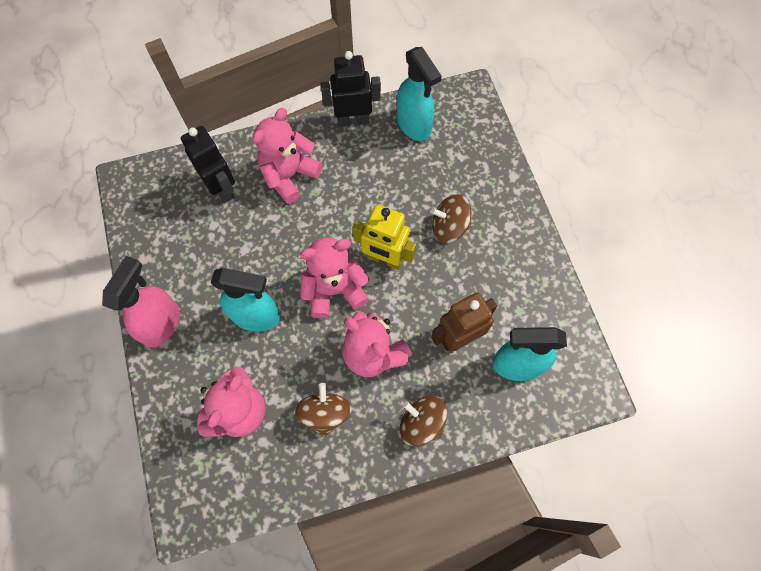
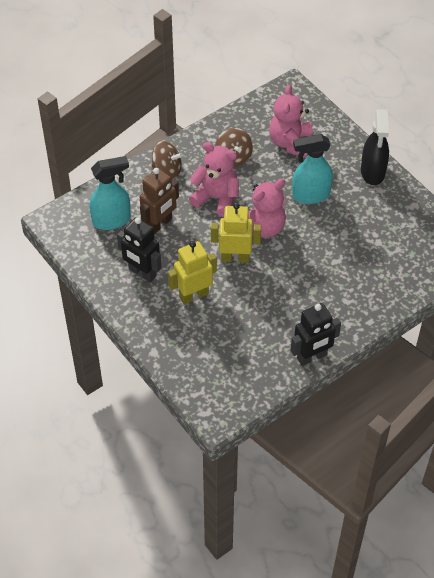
camera: 160 degrees right, 15 degrees down
(162, 323) = (373, 172): pink spray bottle -> black spray bottle
(222, 188) = (388, 269): black robot -> black robot (142, 273)
(289, 175) = (341, 295): pink teddy bear -> none
(414, 125) = (256, 369): turquoise spray bottle -> none
(449, 227) = (193, 295): brown spinning top -> yellow robot

